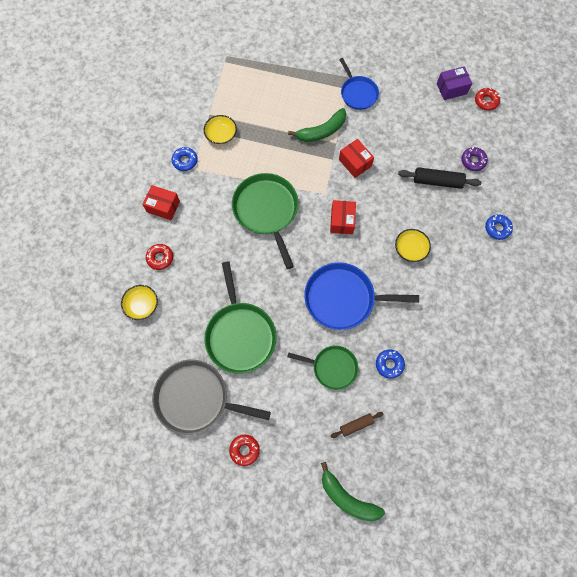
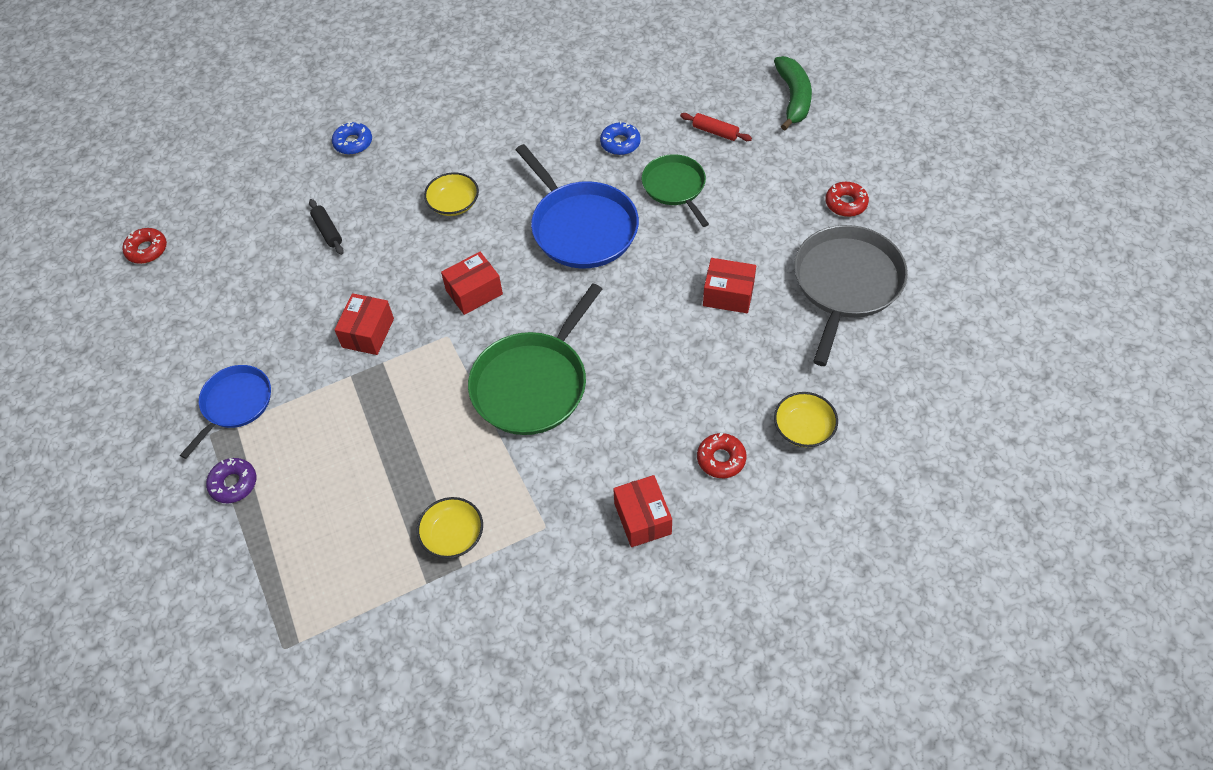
camera: 125 degrees left, 15 degrees down
(185, 161) = (541, 550): blue donut -> none
(196, 398) = (846, 284): grey pan -> grey pan turned 135 degrees counterclockwise
(240, 334) = (728, 295): green pan -> red box
(321, 131) = (342, 405): green banana -> none
(356, 425) = (715, 132): brown rolling pin -> red rolling pin
(437, 181) = (327, 231): black rolling pin -> black rolling pin, size x0.61
(451, 88) = (148, 298): purple box -> none
(473, 161) = (265, 213): purple donut -> purple donut (233, 484)

